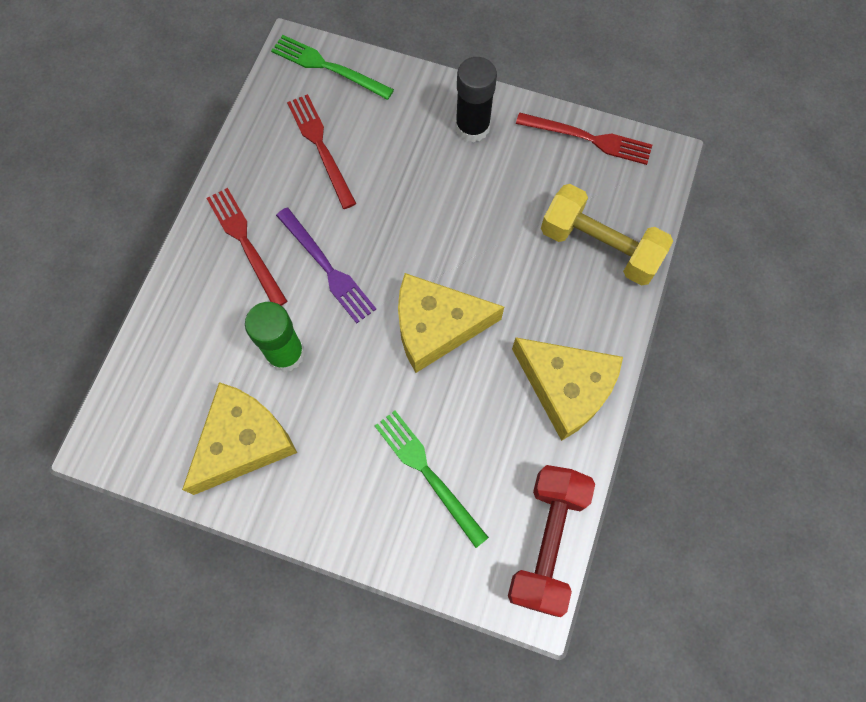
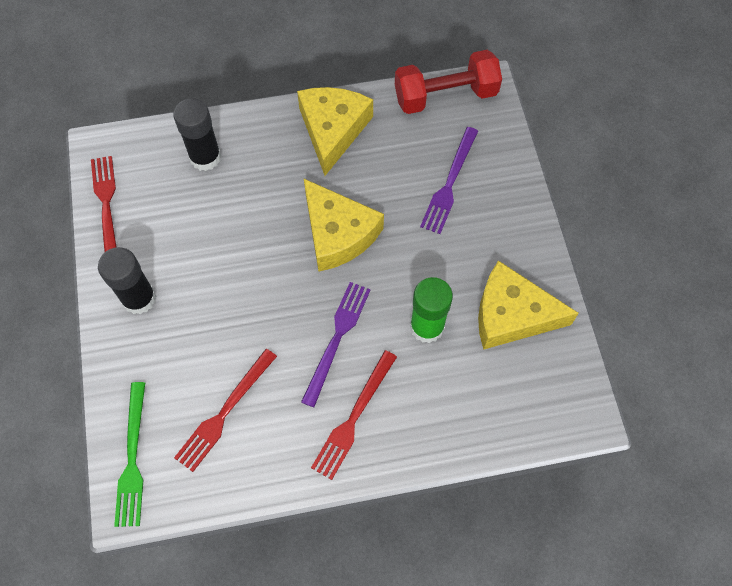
camera: 120 degrees left, 5 degrees down
(428, 473) = (449, 183): green fork -> purple fork
(599, 246) = (205, 157): yellow dumbbell -> black glue stick

